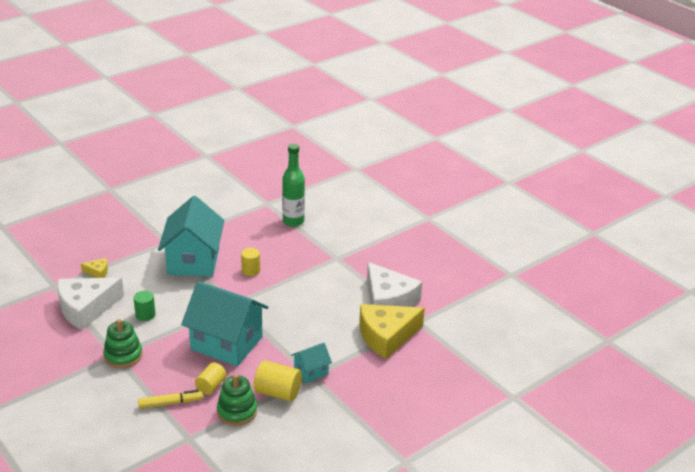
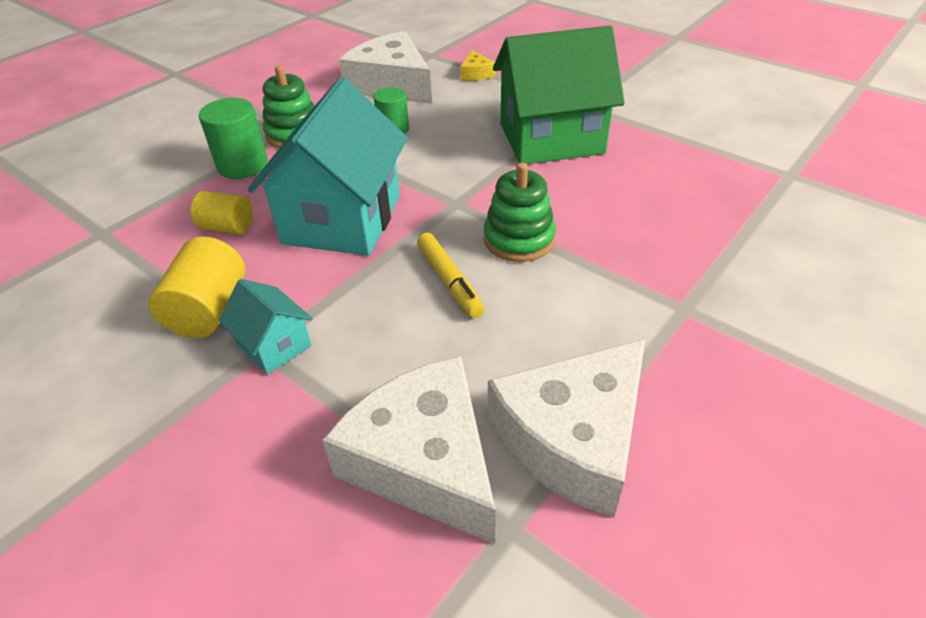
camera: 80 degrees right, 10 degrees up
(147, 379) = (243, 165): none -> green cylinder
(170, 403) = (186, 197): yellow marker -> yellow marker (449, 281)
(193, 261) = (551, 139): turquoise house -> green house
(237, 411) = (159, 270): green stacking toy -> green stacking toy (519, 239)
(251, 271) = (562, 201): yellow cylinder -> none
(293, 221) = (762, 218): green bottle -> none
(386, 336) = (425, 461): yellow cheese -> white cheese

